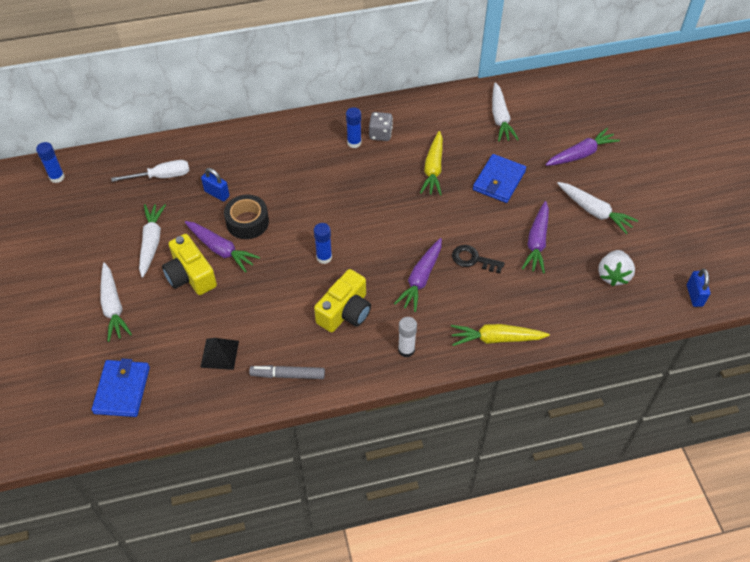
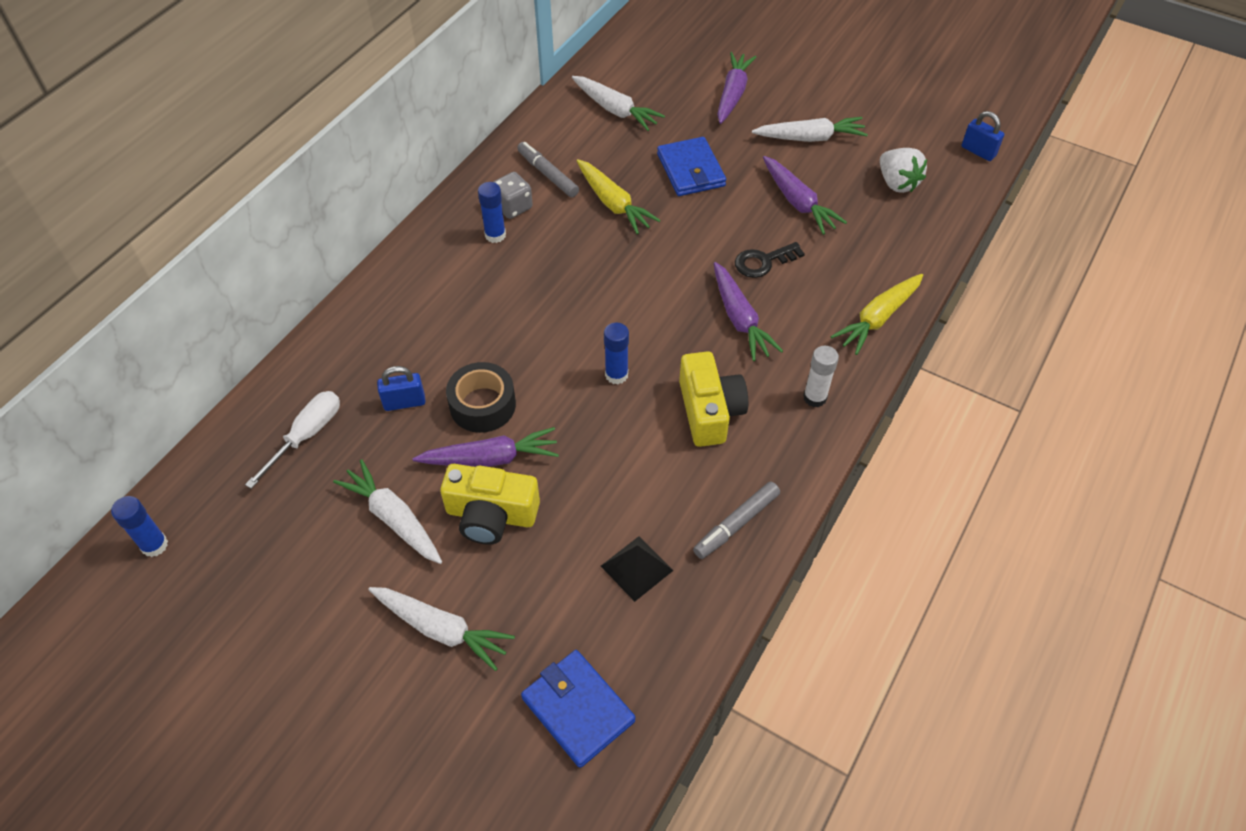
camera: 45 degrees left, 0 degrees up
(419, 129) = (548, 175): none -> grey marker

